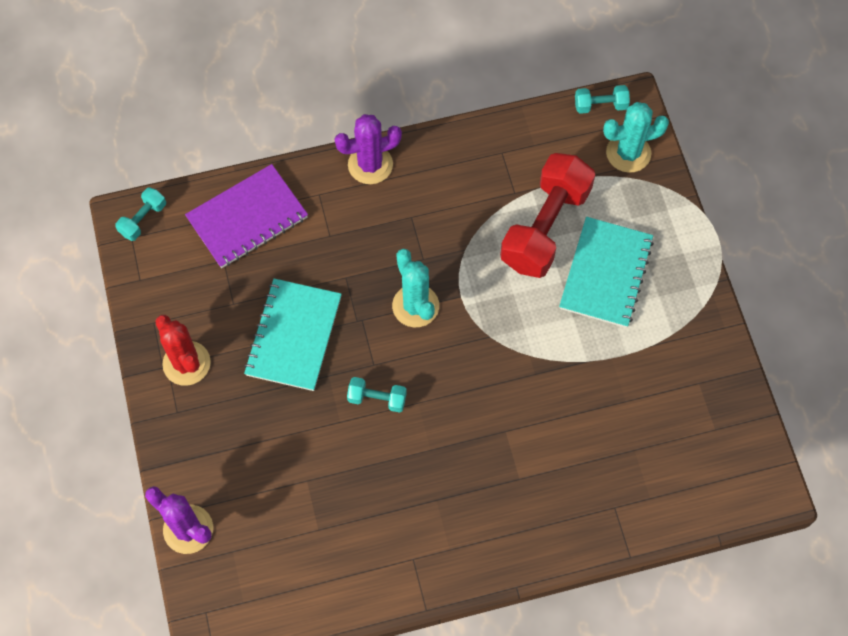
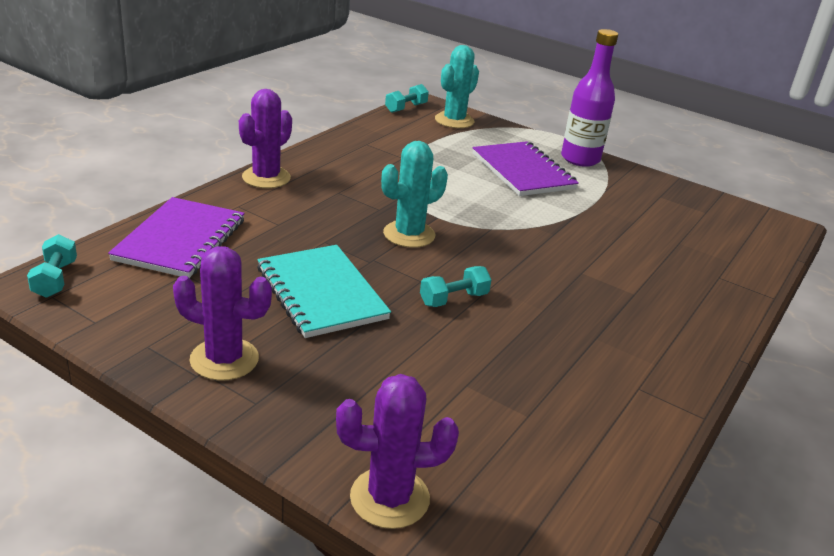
camera: 45 degrees left, 35 degrees down
(186, 363) = (224, 359): red cactus -> purple cactus
(415, 306) = (409, 234): turquoise cactus -> turquoise cactus turned 60 degrees counterclockwise
(545, 227) = (449, 165): red dumbbell -> none
(605, 273) = (523, 171): turquoise notebook -> purple notebook
(687, 285) = (580, 159): none -> purple bottle

